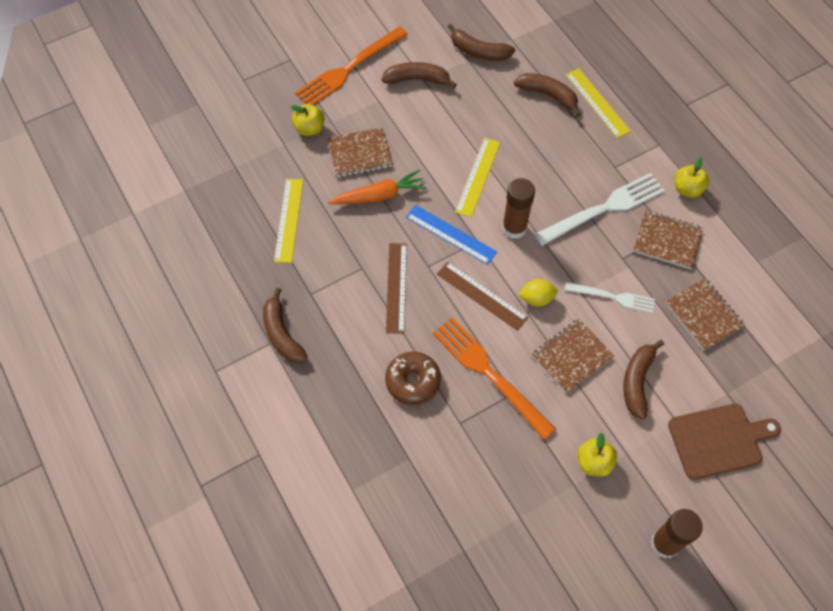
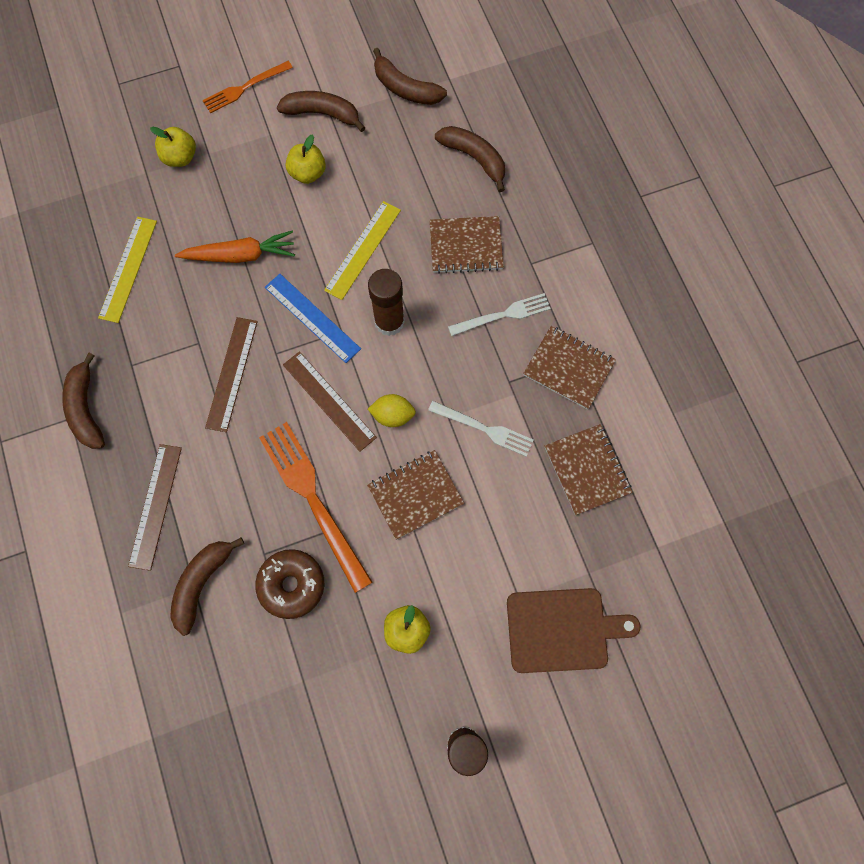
camera: 10 degrees right, 10 degrees up
(349, 69) = (244, 88): orange fork -> orange fork, size x0.60
(360, 154) = (231, 198): brown notebook -> brown notebook (466, 246)
(360, 400) = (155, 506): none -> brown ruler
(413, 381) = (222, 493): brown donut -> brown donut (292, 585)
(597, 102) = (531, 177): yellow ruler -> none
(604, 209) = (503, 315): white fork -> white fork, size x0.60
(637, 381) = (484, 539): brown banana -> brown banana (202, 583)
(687, 189) = (611, 306): yellow apple -> yellow apple (308, 173)

